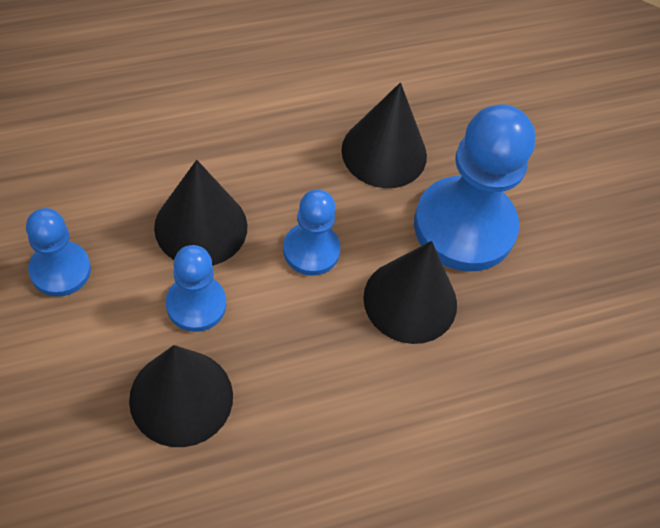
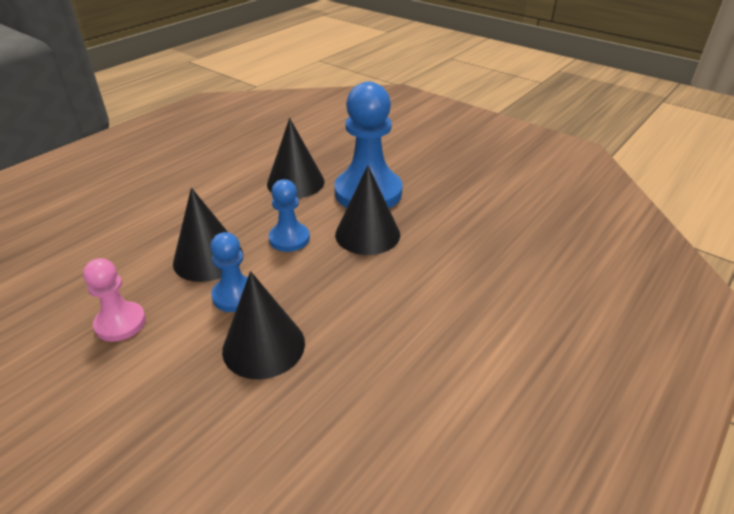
camera: 25 degrees left, 20 degrees down
(60, 270) = (120, 323): blue pawn -> pink pawn

